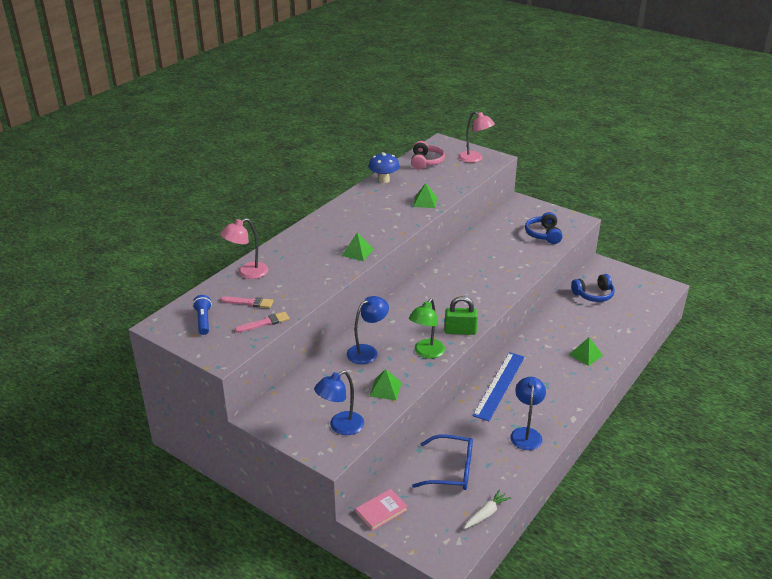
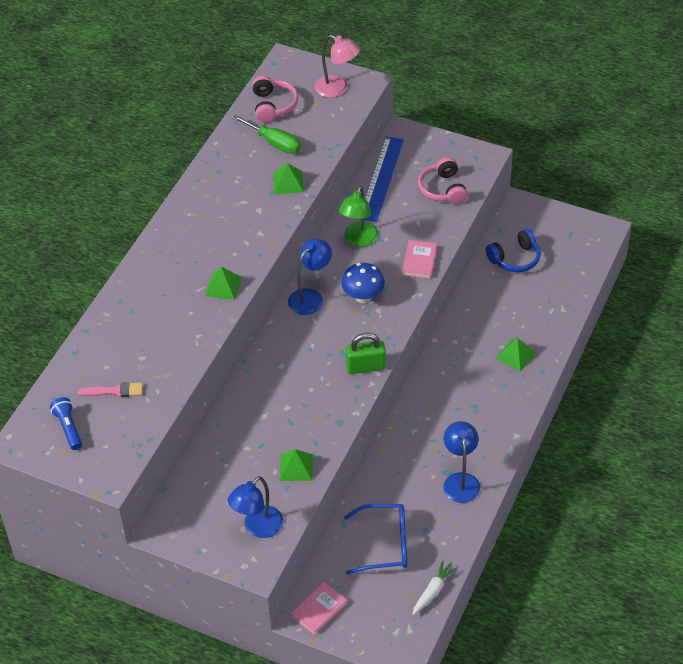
camera: 10 degrees left, 15 degrees up
(247, 273) = (96, 344): pink lamp -> none
(264, 323) = (142, 419): pink brush -> none
(367, 351) = (262, 417): blue lamp -> blue lamp (310, 297)
(384, 180) = (225, 150): blue mushroom -> blue mushroom (363, 297)
(421, 180) = (275, 143): none -> green screwdriver
(426, 353) = (332, 406): green lamp -> green lamp (359, 240)
(499, 385) = (420, 419): blue ruler -> blue ruler (381, 178)
(517, 272) = (419, 261): none -> pink book
(543, 234) = (443, 189): blue headphones -> pink headphones

